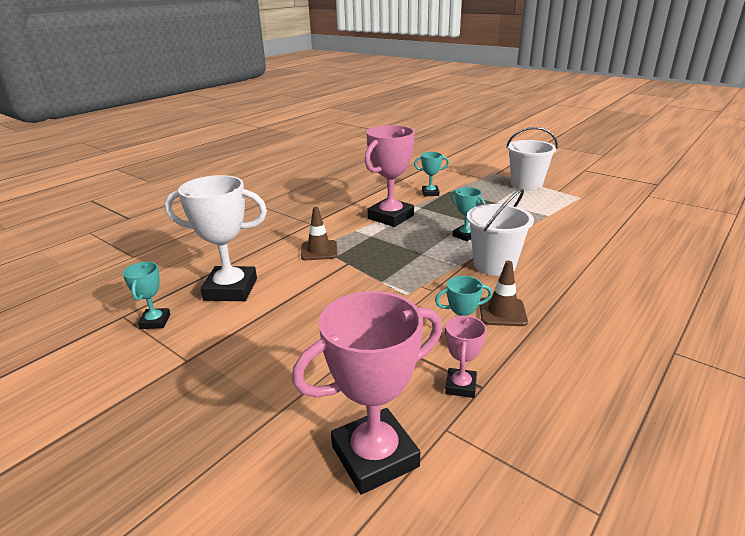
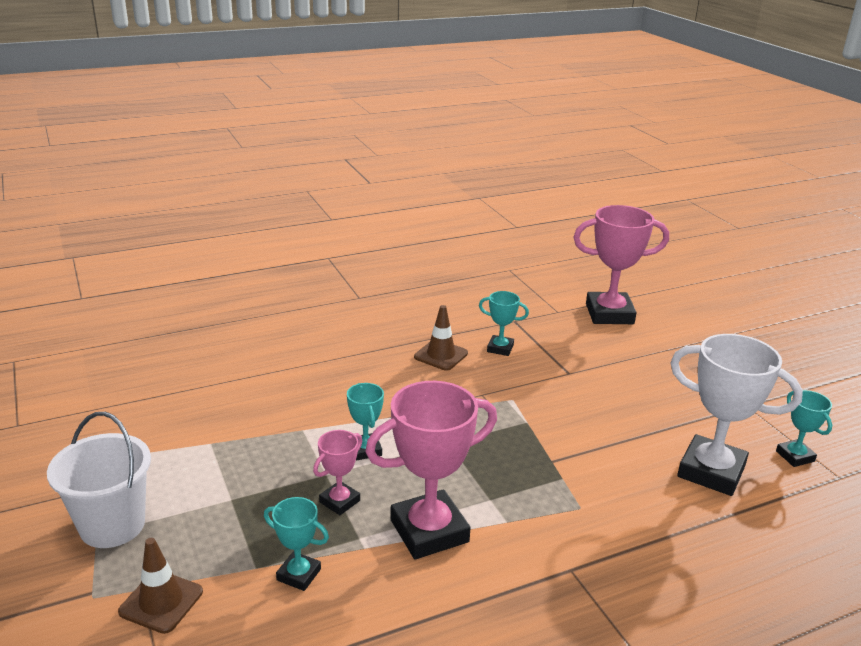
camera: 155 degrees left, 0 degrees up
(155, 321) = (795, 456): turquoise trophy -> turquoise trophy turned 45 degrees counterclockwise
(319, 251) = (580, 497): brown traffic cone -> brown traffic cone (161, 602)
(460, 386) = (528, 325): pink trophy -> pink trophy (339, 501)
(494, 265) = (386, 398): white bucket -> none

